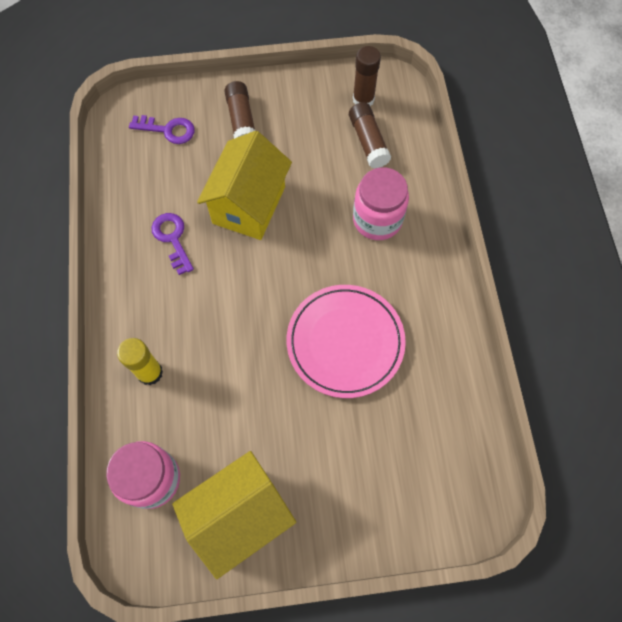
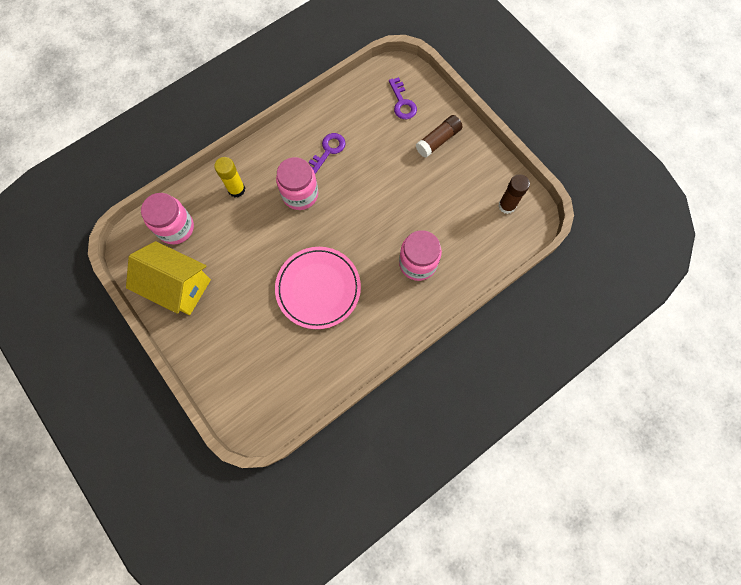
camera: 60 degrees right, 5 degrees up
(208, 300) = (300, 194): none -> pink jar
(249, 205) = (379, 180): yellow house -> none
(368, 141) = (474, 226): brown glue stick -> none

